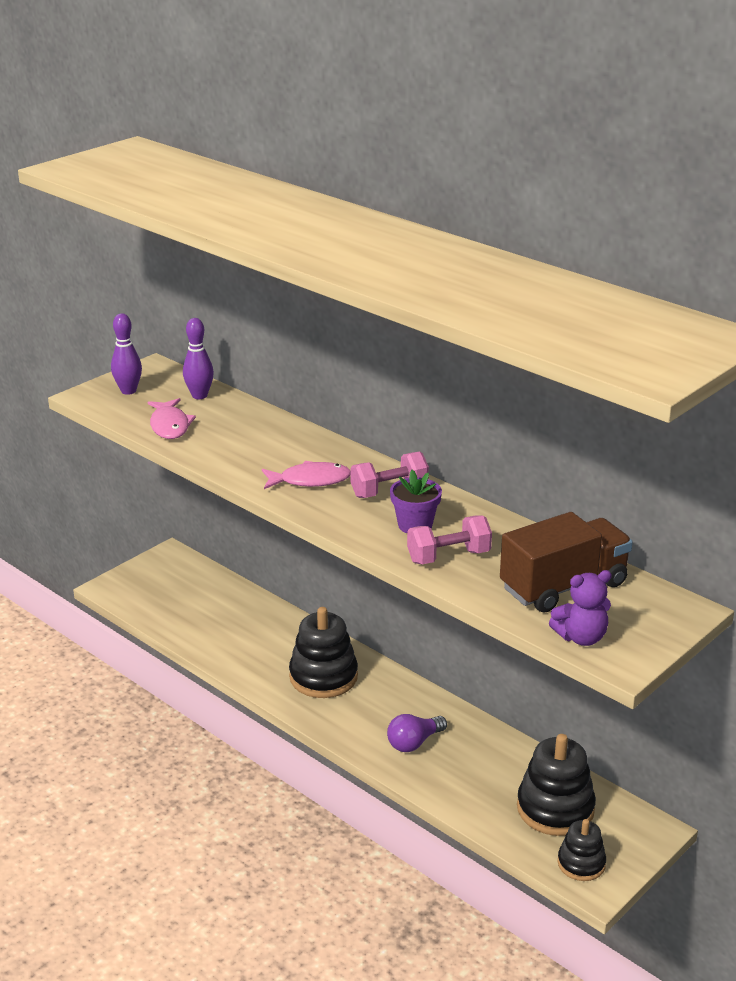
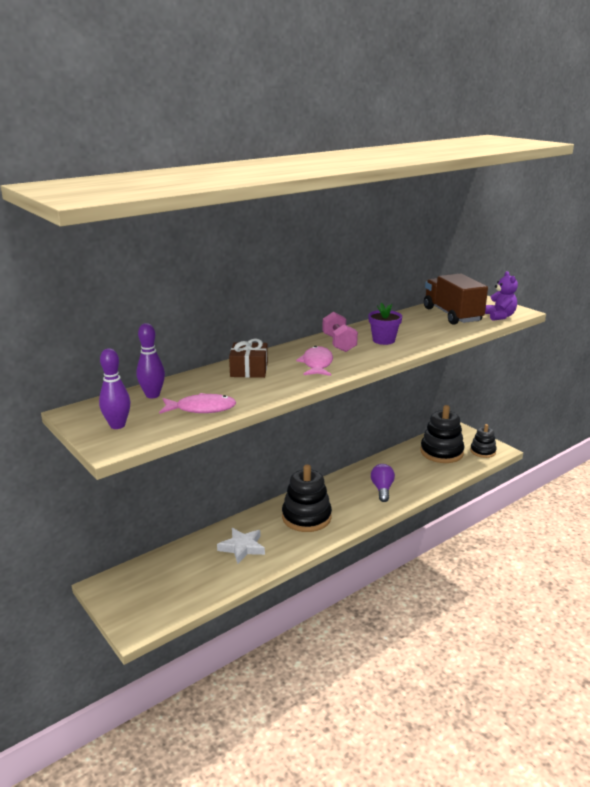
camera: 80 degrees left, 5 degrees down
(249, 633) = (242, 547): none -> white star
(280, 439) = (249, 370): none -> brown gift
(414, 743) = (382, 489): purple light bulb -> purple light bulb turned 150 degrees counterclockwise
(448, 556) = (421, 335): pink dumbbell -> none

